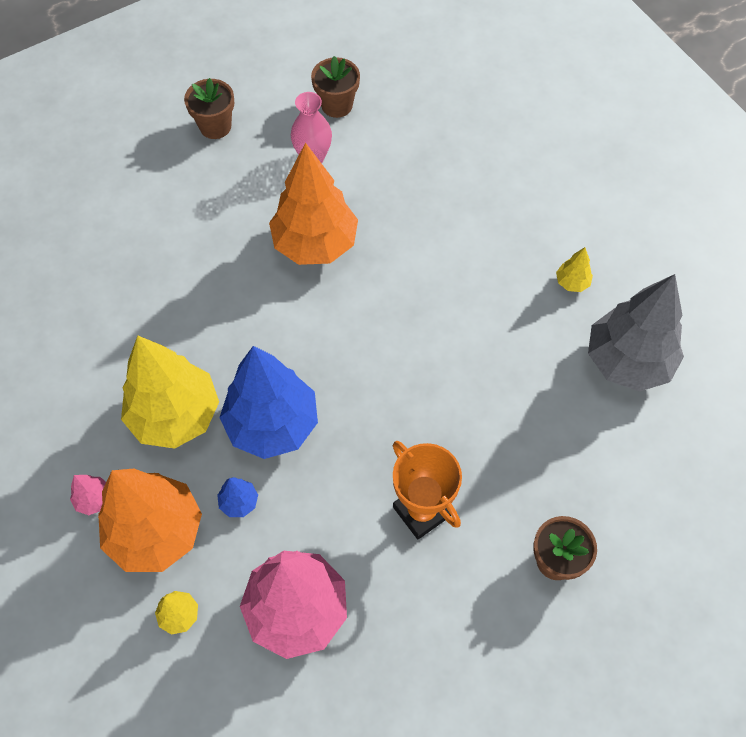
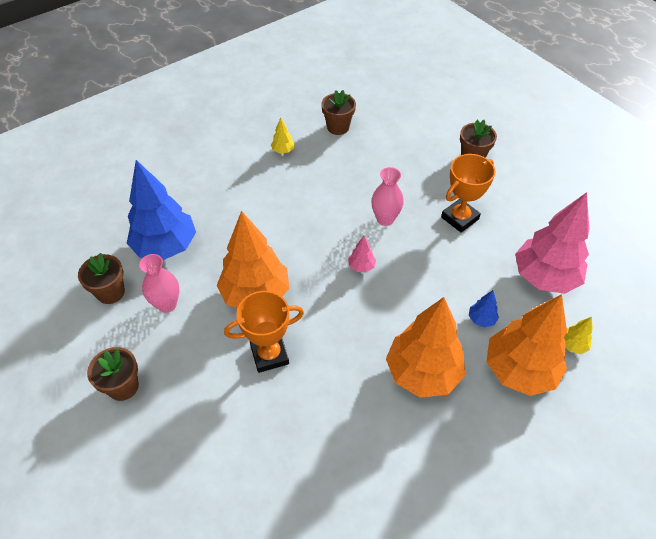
camera: 95 degrees left, 10 degrees down
(94, 499) = (506, 420): pink tree -> pink tree (361, 266)
(175, 415) = (423, 372): yellow tree -> orange tree
(229, 256) = (269, 355): none -> orange trophy
(272, 424) = (417, 306): blue tree -> blue tree (166, 247)
(427, 405) = (385, 219): none -> pink vase
(627, 361) = (338, 127): grey tree -> brown flower pot

